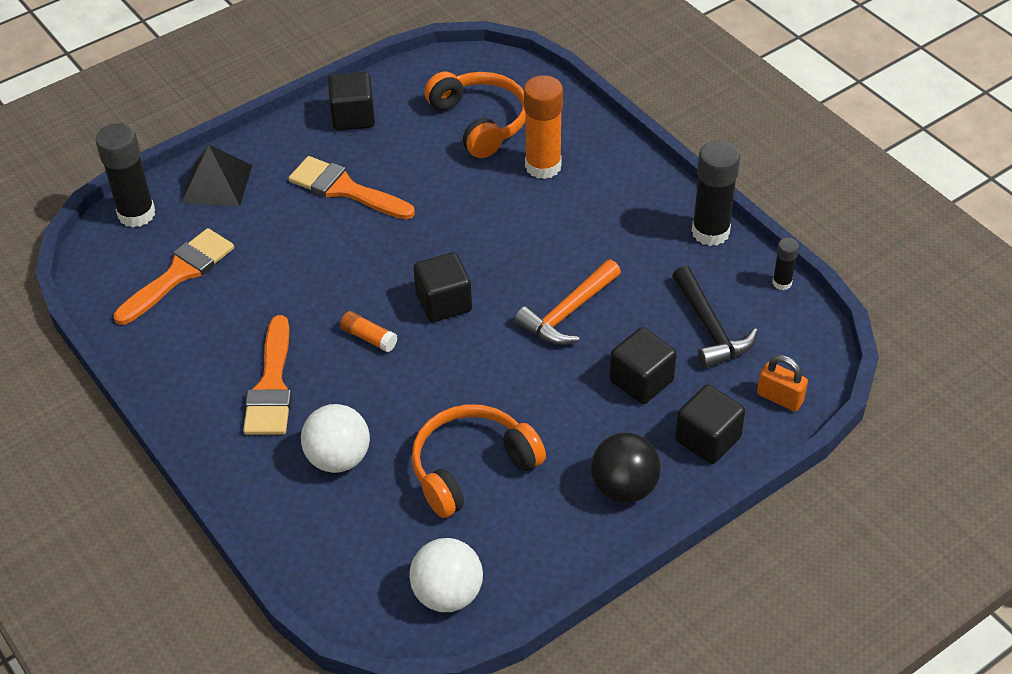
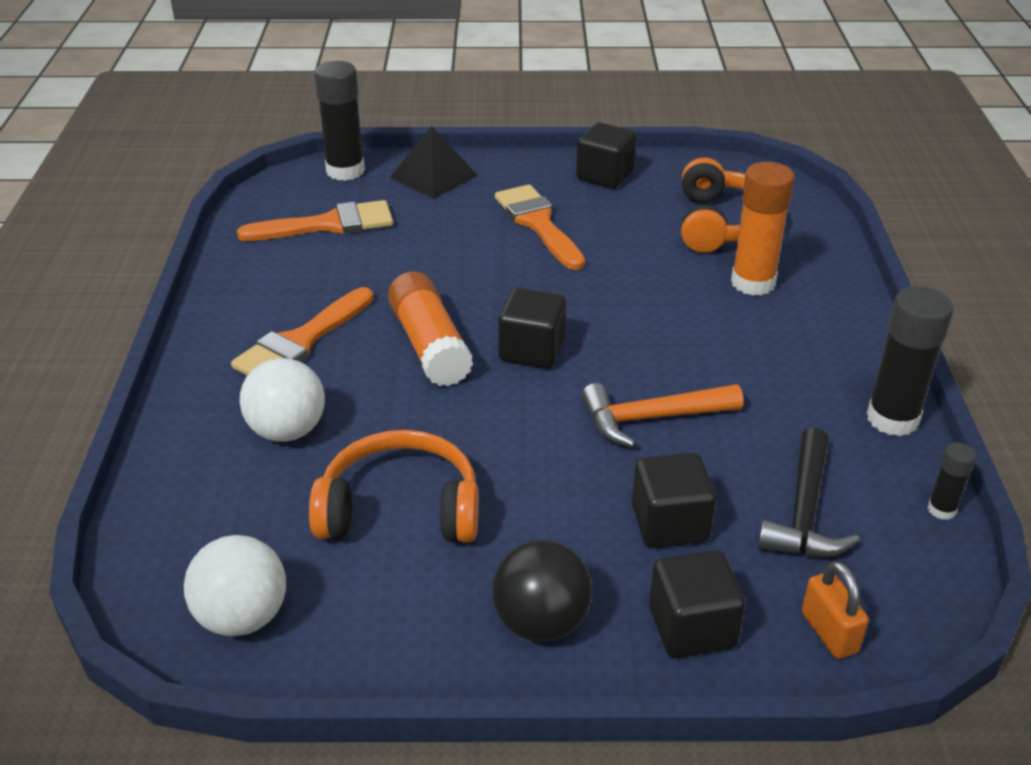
camera: 35 degrees right, 10 degrees down
(369, 338) = (429, 345): orange glue stick -> orange glue stick, size x1.99

